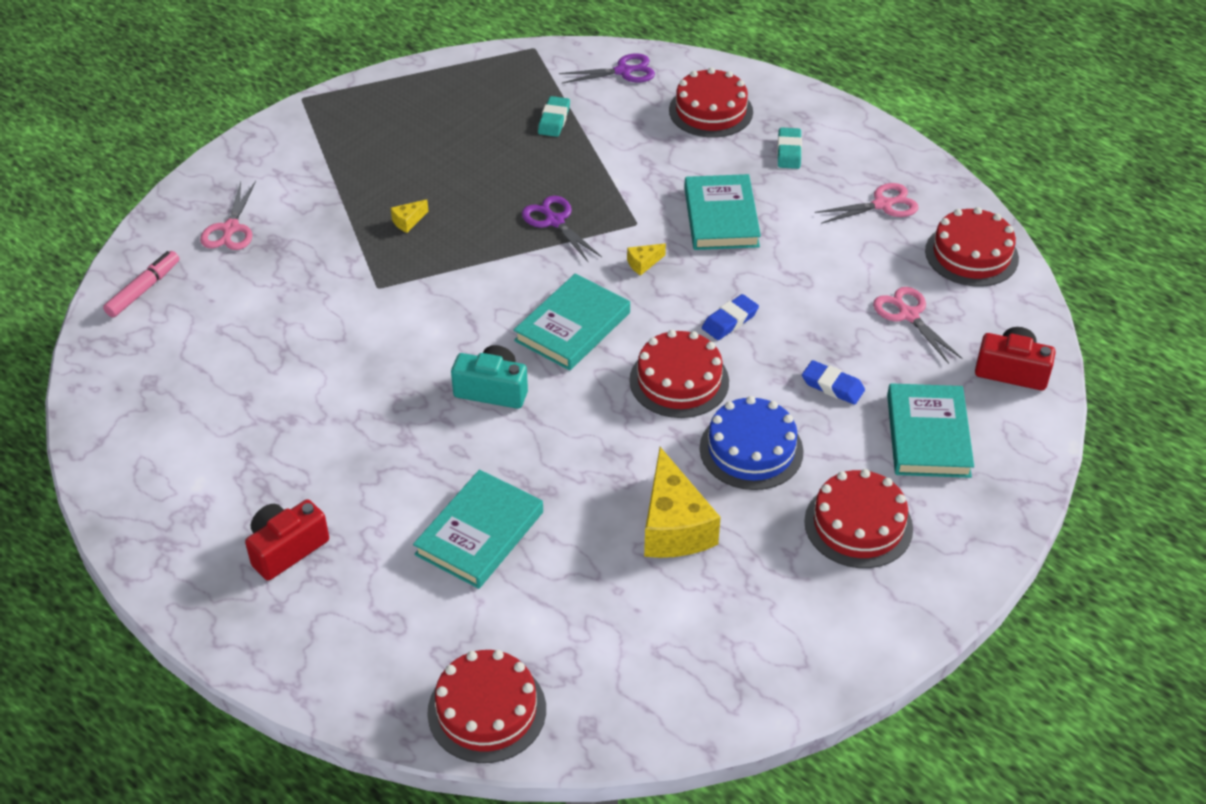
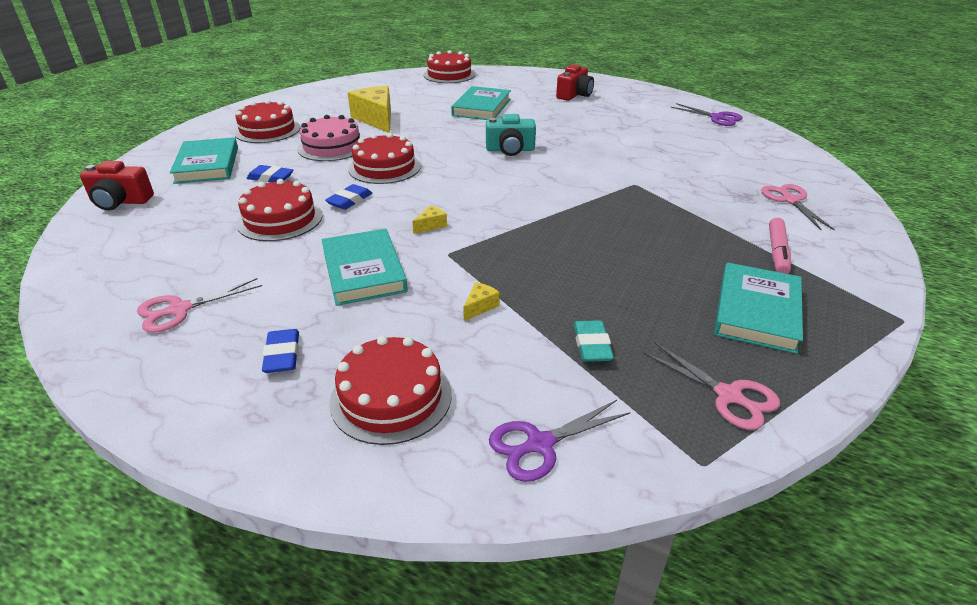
camera: 165 degrees right, 10 degrees down
(143, 289) = (793, 162): pink marker -> pink marker (777, 252)
(408, 221) = (656, 225): yellow cheese -> yellow cheese (480, 307)
(555, 221) = (526, 244): purple scissors -> purple scissors (716, 118)
(572, 327) = (473, 182): turquoise book -> turquoise book (756, 311)
(751, 450) = (332, 147): blue cake -> pink cake
(789, 152) = (282, 355): turquoise eraser -> blue eraser
(908, 315) = (192, 223): pink scissors -> pink scissors (728, 395)
(971, 254) = (101, 276): red cake -> red cake (280, 219)

